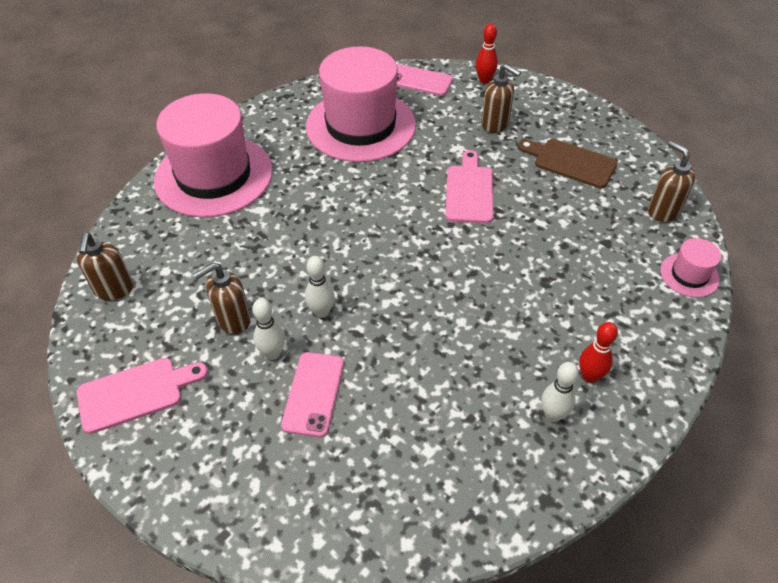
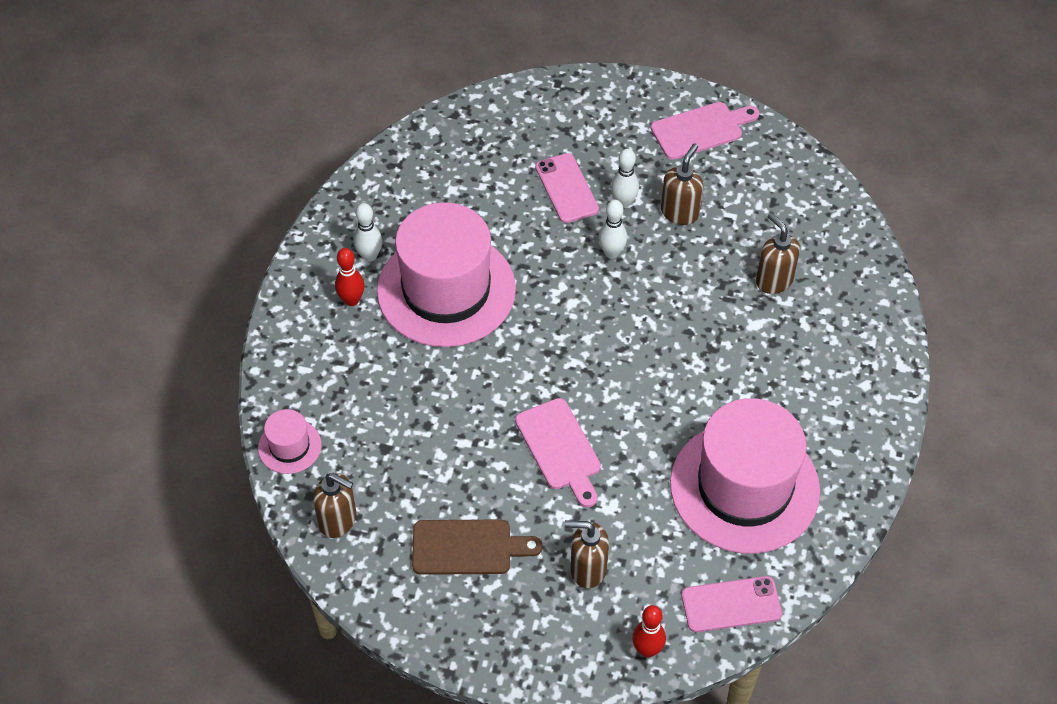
camera: 150 degrees right, 5 degrees up
(114, 289) = (805, 190): brown soap dispenser -> brown soap dispenser (773, 280)
(135, 393) = (701, 130): pink cutting board -> pink cutting board turned 150 degrees counterclockwise
(214, 176) = (840, 340): pink hat -> pink hat (446, 290)

